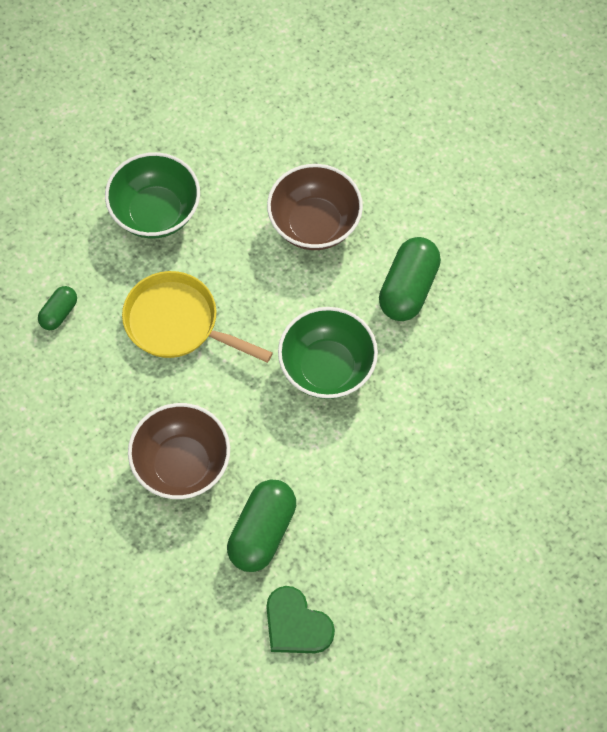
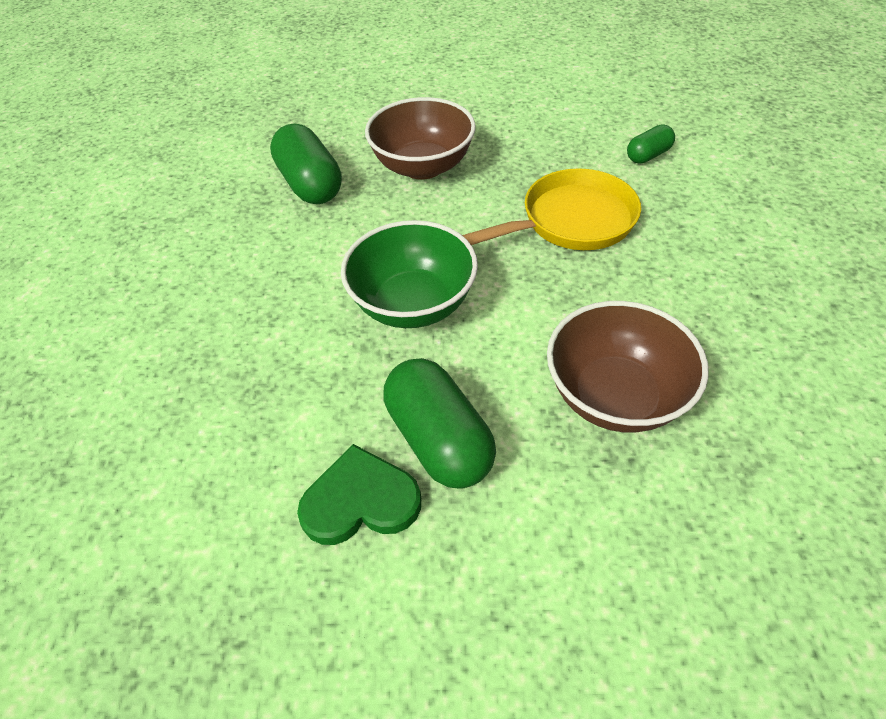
camera: 130 degrees right, 15 degrees down
(59, 313) = (648, 155): green capsule -> green capsule turned 75 degrees clockwise
(155, 212) = (731, 262): green bowl -> none
(296, 624) = (218, 169): green heart -> green heart (360, 501)

